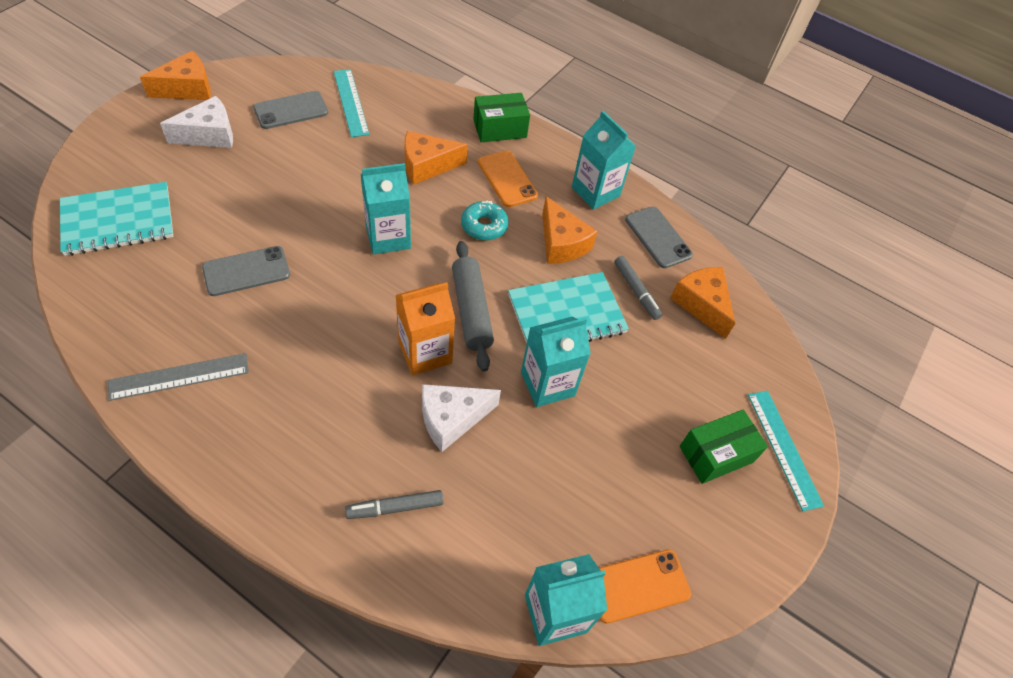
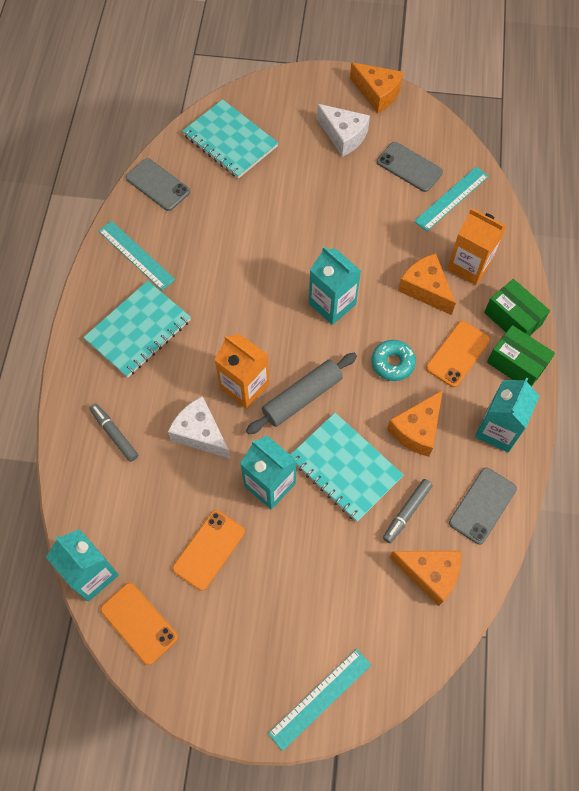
camera: 70 degrees right, 10 degrees up
(179, 376) = (136, 255): grey ruler -> turquoise ruler
(246, 271) = (239, 237): grey phone -> grey phone (158, 185)
(280, 420) = (138, 330): none -> turquoise notebook
(427, 127) = (469, 265): none -> orange carton
(589, 474) = (209, 550): none -> orange phone
(701, 304) = (430, 574): orange cheese -> orange cheese turned 75 degrees clockwise
(716, 454) = (281, 642): green box -> green box (516, 364)

